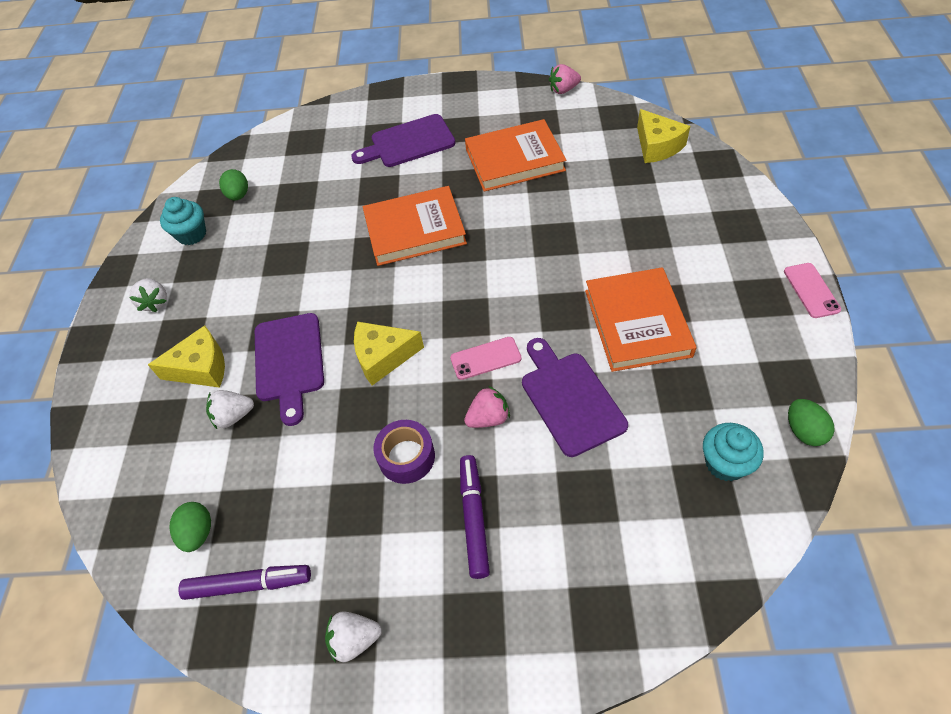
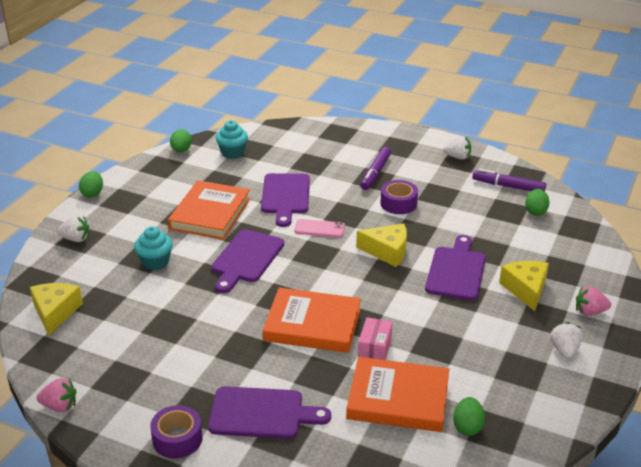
camera: 160 degrees left, 20 degrees down
(192, 234) = (525, 402): turquoise cupcake -> turquoise cupcake (155, 262)
(201, 367) = (525, 289): yellow cheese -> yellow cheese turned 75 degrees clockwise
(233, 416) = (505, 255): white strawberry -> white strawberry (76, 239)
(342, 229) = (374, 349): none -> pink box
(457, 105) = (177, 439): none -> purple tape
(488, 418) = (339, 203): pink strawberry -> pink strawberry (590, 312)
(514, 160) = (180, 351): orange book -> orange book (398, 399)
(537, 276) = (246, 258): none -> purple cutting board
(811, 290) = (92, 193): pink phone -> green egg

